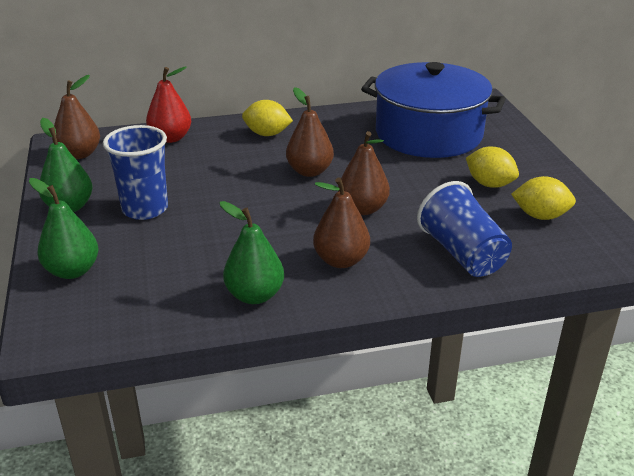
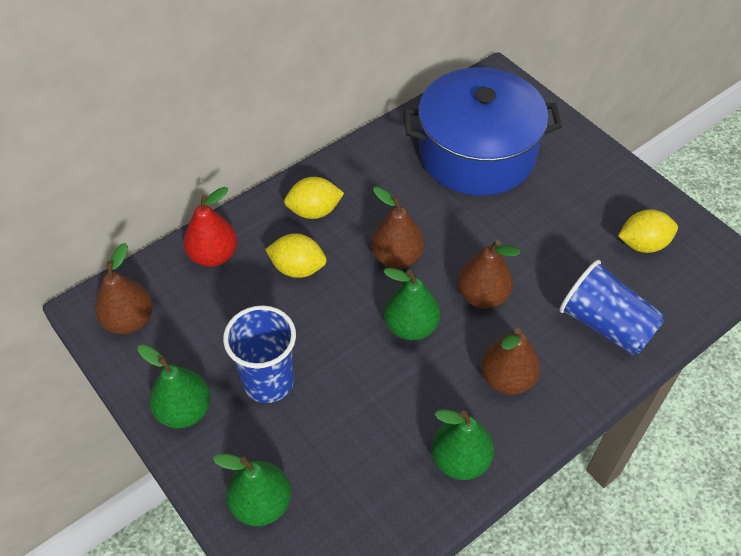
camera: 25 degrees left, 20 degrees up
(285, 210) = (411, 326): none -> green pear
(489, 184) = (575, 213): yellow lemon -> yellow lemon (298, 268)

